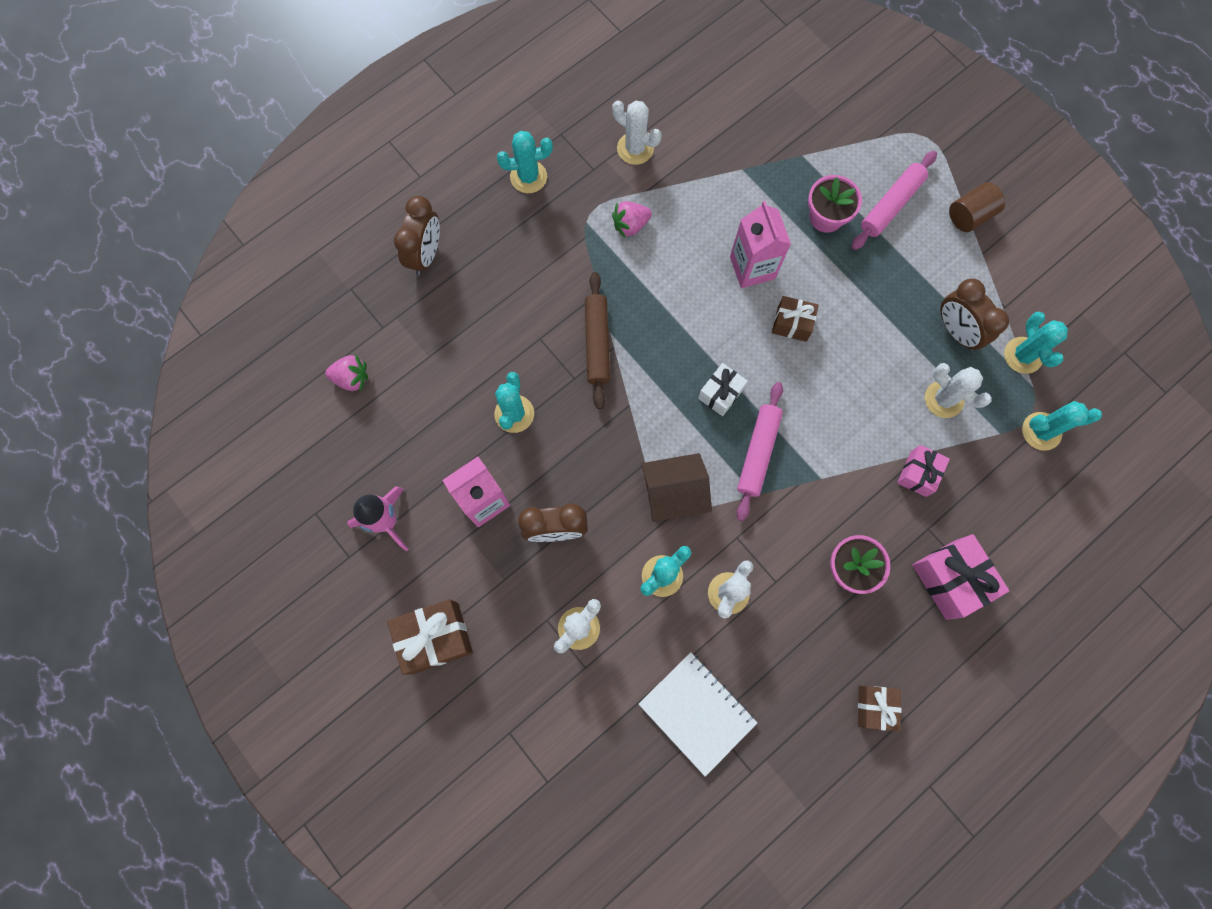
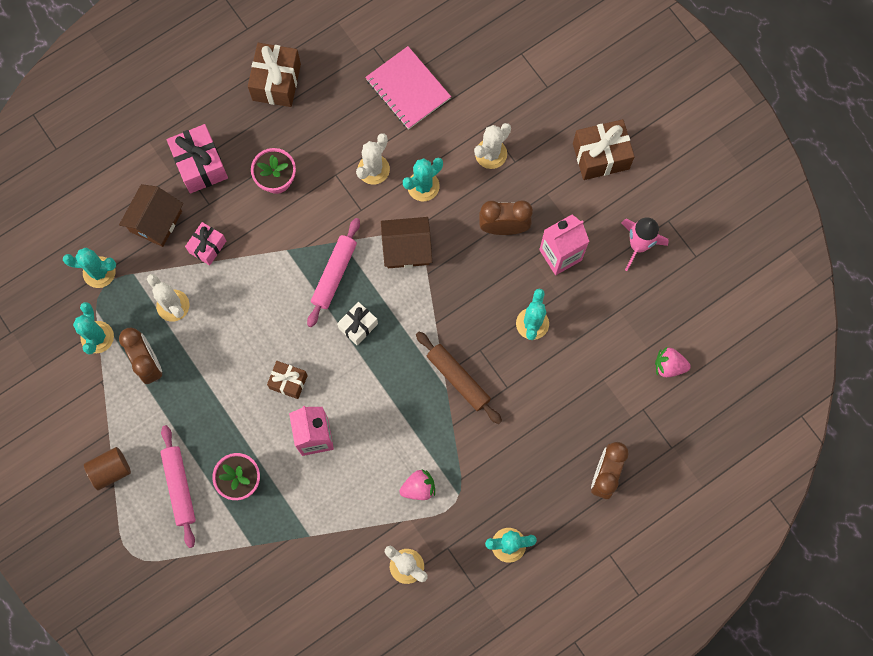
camera: 175 degrees left, 0 degrees up
(597, 343) = (458, 379): brown rolling pin -> brown rolling pin turned 45 degrees counterclockwise
(697, 712) = (408, 89): white notebook -> pink notebook
(874, 707) = (276, 82): brown gift -> brown gift, size x1.63
(891, 205) = (179, 487): pink rolling pin -> pink rolling pin turned 60 degrees counterclockwise
(988, 500) = (156, 221): none -> brown house

